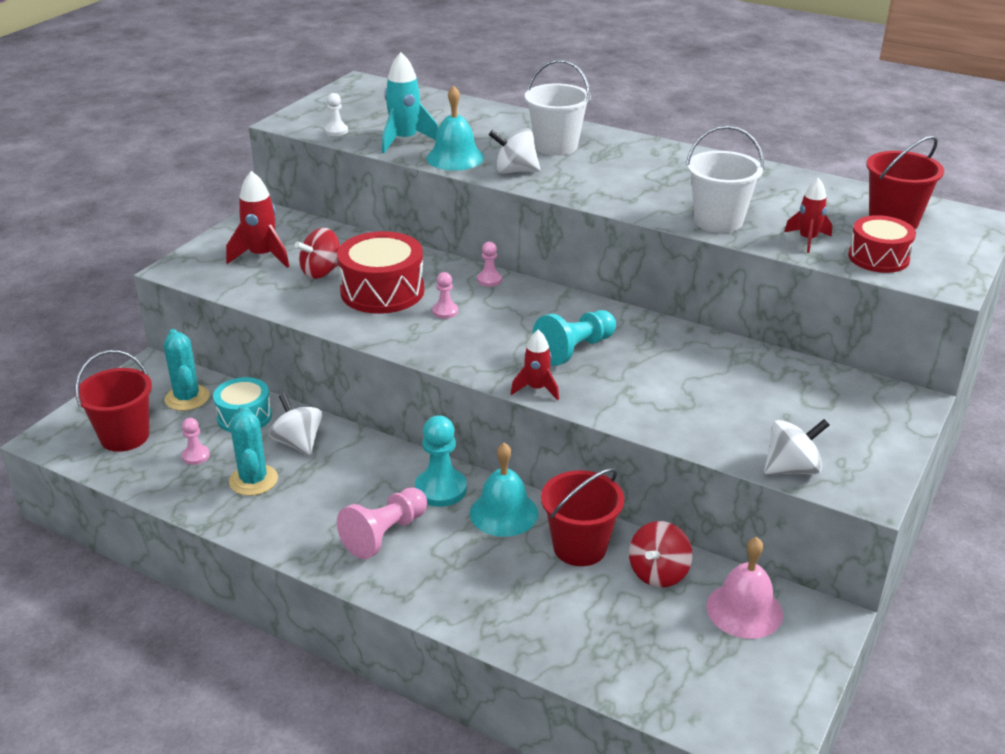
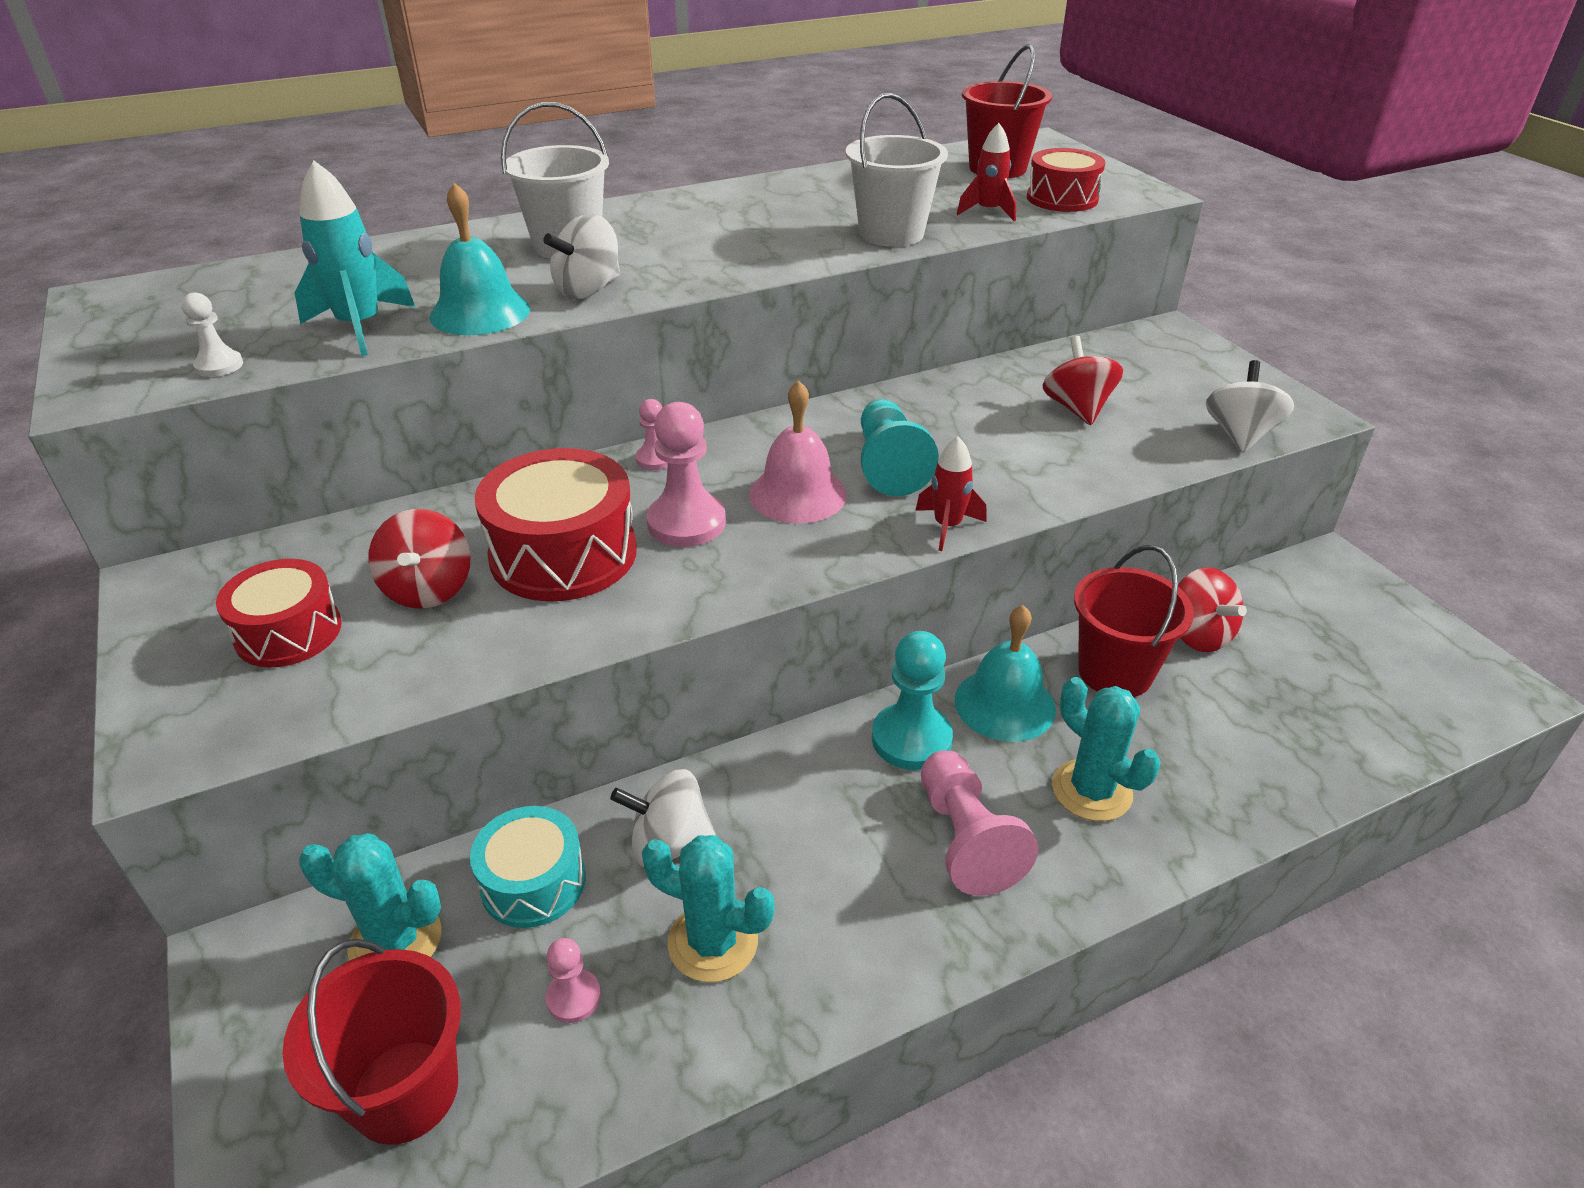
camera: 55 degrees left, 5 degrees up
(262, 256) = (288, 632): red rocket -> red drum
(445, 311) = (686, 523): pink pawn -> pink pawn, size x1.85
(464, 569) = (1091, 790): none -> turquoise cactus
(734, 394) = (1077, 408): none -> red spinning top
(744, 610) = (1291, 606): pink bell -> pink bell (797, 494)

